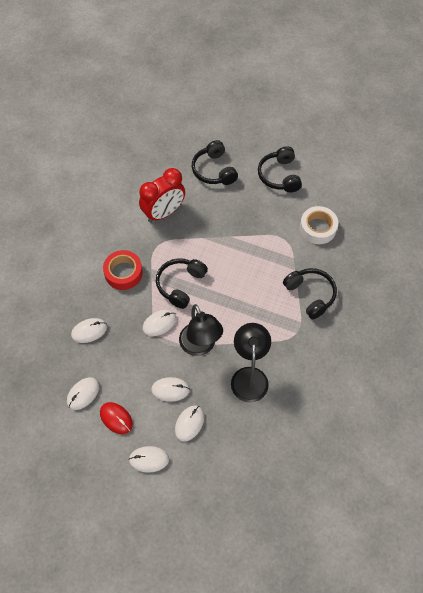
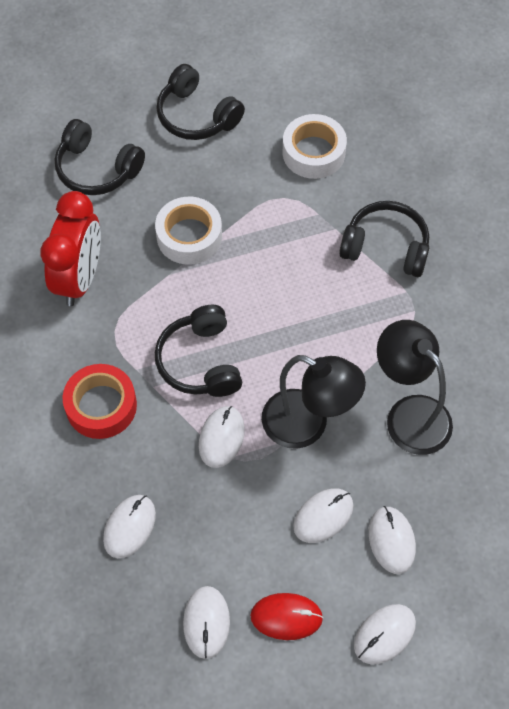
camera: 40 degrees left, 0 degrees up
(226, 227) = (189, 236): none -> white tape

